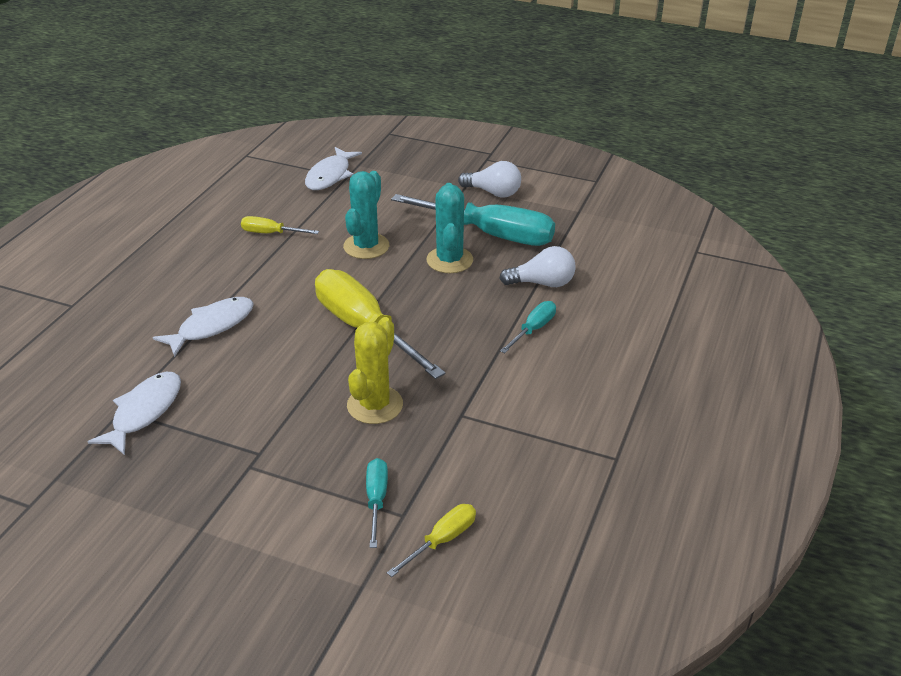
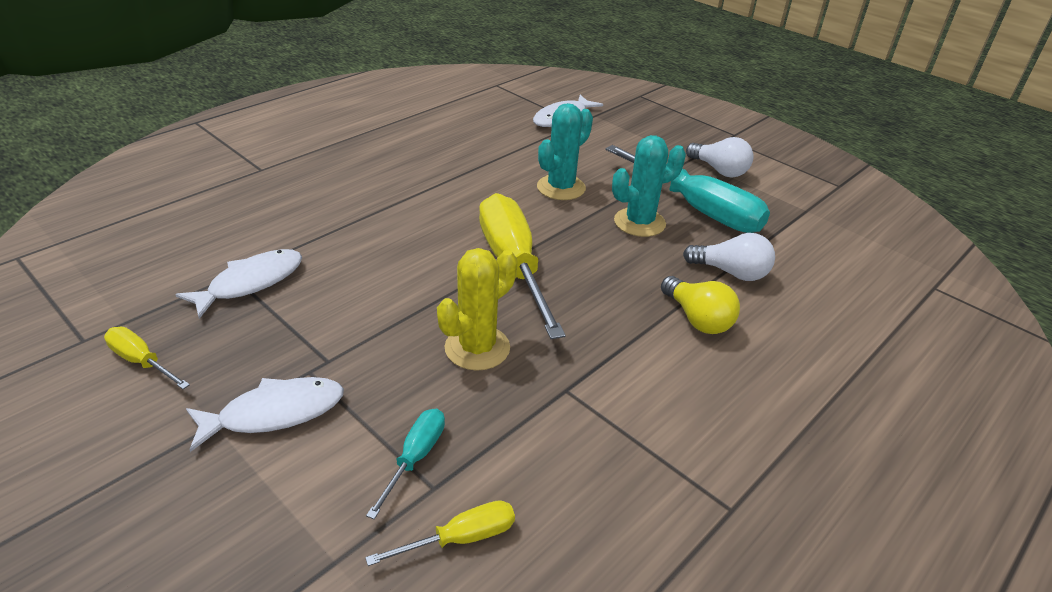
camera: 20 degrees right, 0 degrees up
(212, 326) = (368, 221): white fish -> white fish (274, 413)
(271, 233) = (477, 154): yellow screwdriver -> yellow screwdriver (141, 361)
(449, 260) = (639, 222): turquoise cactus -> turquoise cactus turned 45 degrees clockwise
(533, 329) = (697, 319): turquoise screwdriver -> yellow light bulb

